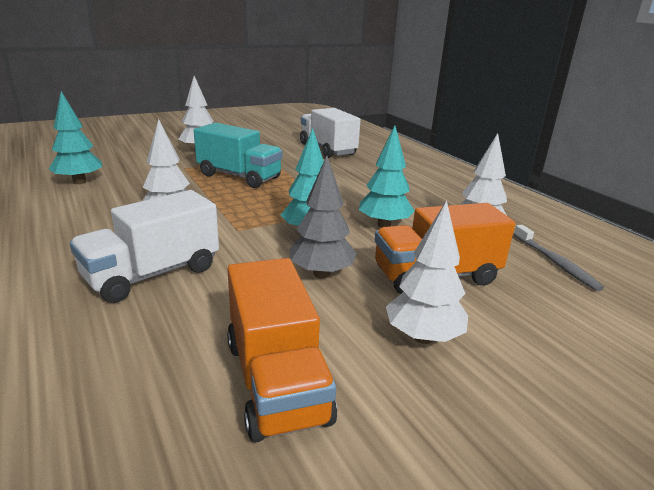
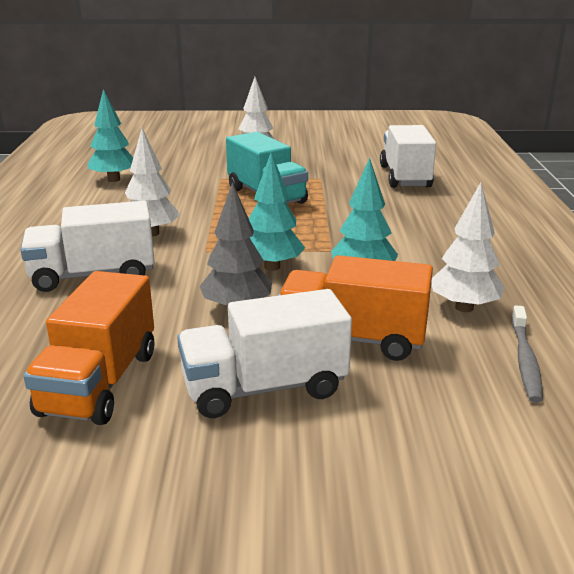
camera: 30 degrees right, 0 degrees up
(423, 337) = (264, 388): white tree -> white truck

